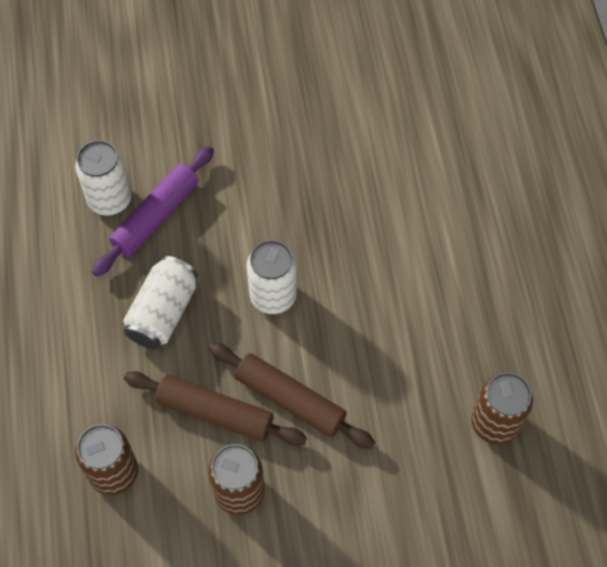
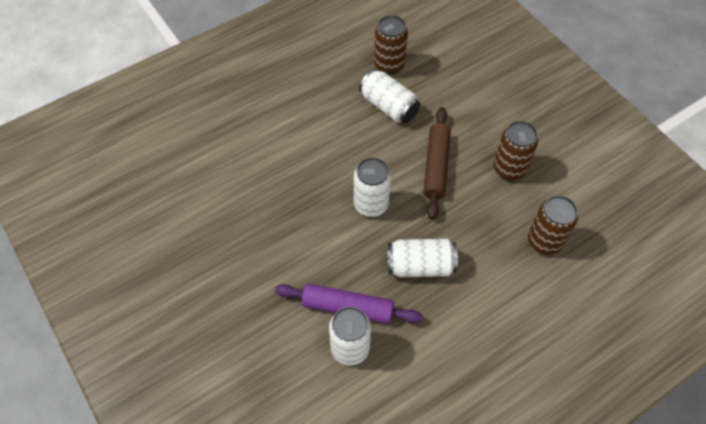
camera: 115 degrees left, 5 degrees down
(215, 413) = (470, 203): brown rolling pin -> none
(418, 387) = (389, 106): none -> white can

